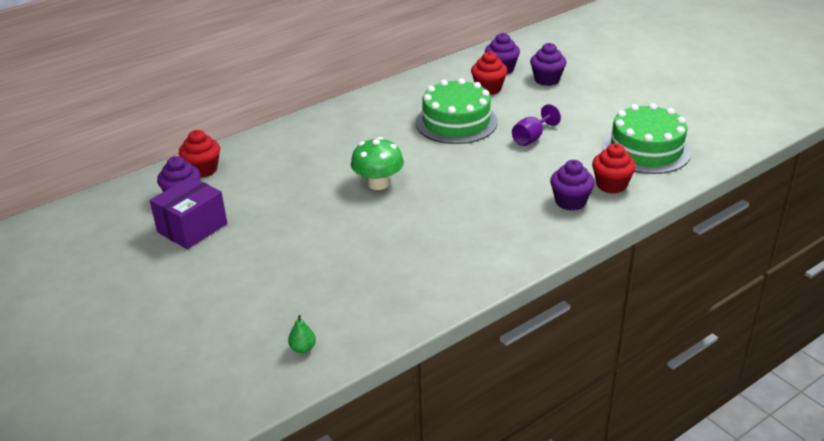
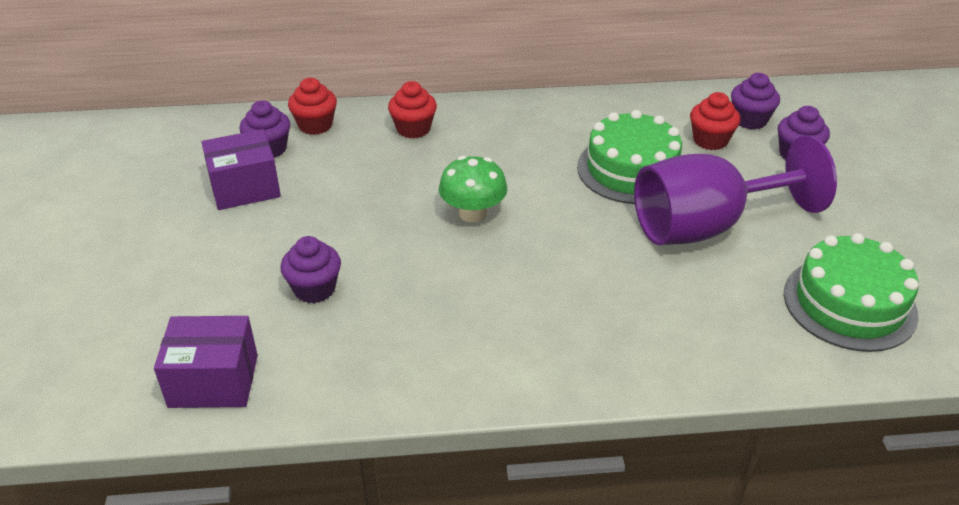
camera: 30 degrees right, 5 degrees up
(303, 348) = (213, 381): green pear -> purple box
(531, 138) = (706, 226): purple goblet -> purple goblet, size x2.41
(570, 202) = (678, 334): purple cupcake -> purple cupcake (314, 289)
(611, 185) = (754, 334): red cupcake -> red cupcake (413, 129)

